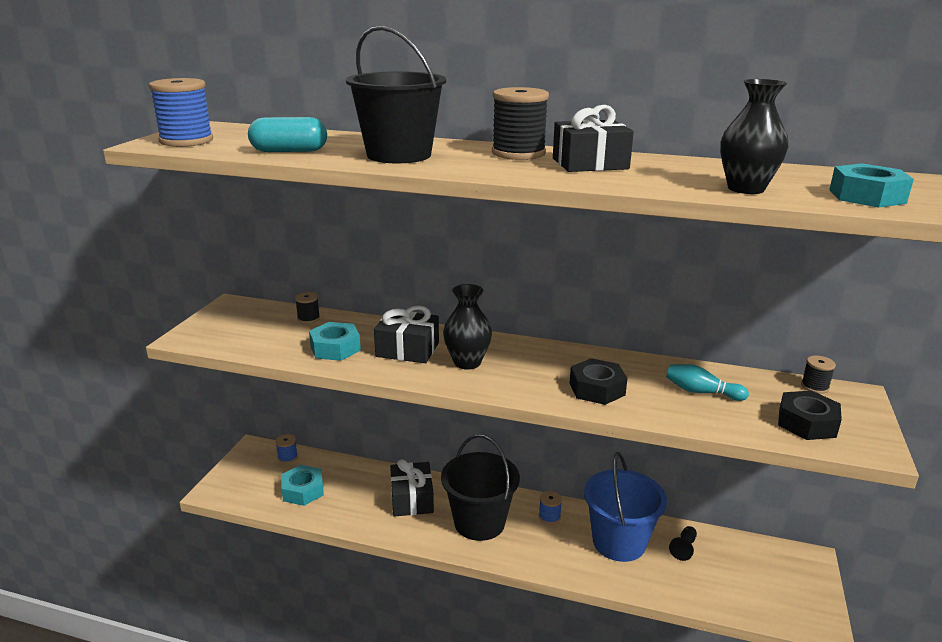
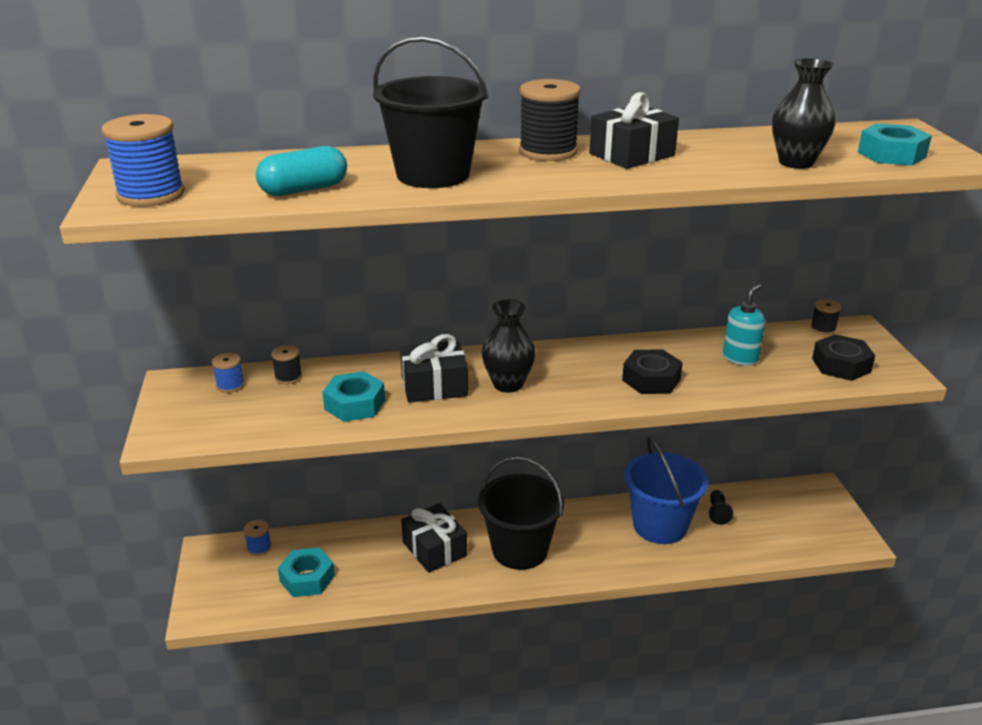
camera: 25 degrees left, 5 degrees up
(549, 516) = (582, 522): blue spool -> blue spool (230, 385)
(701, 392) = (740, 358): turquoise bowling pin -> turquoise soap dispenser

